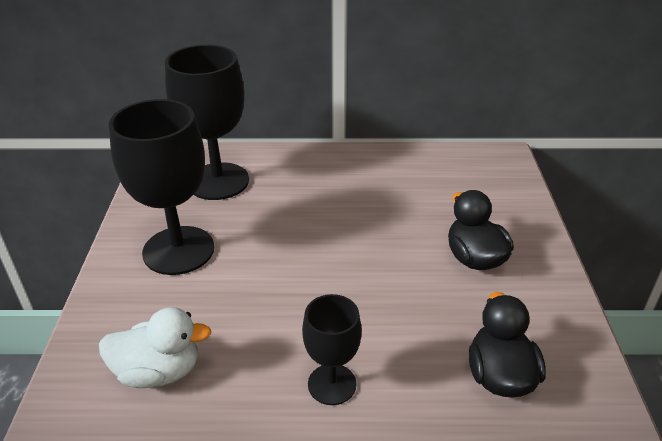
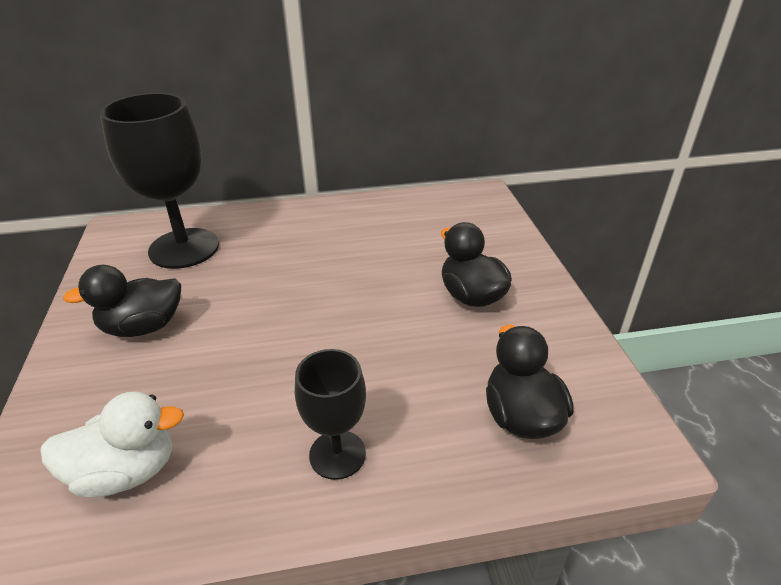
camera: 10 degrees left, 0 degrees up
(178, 250) = (143, 327): black goblet -> black duck

